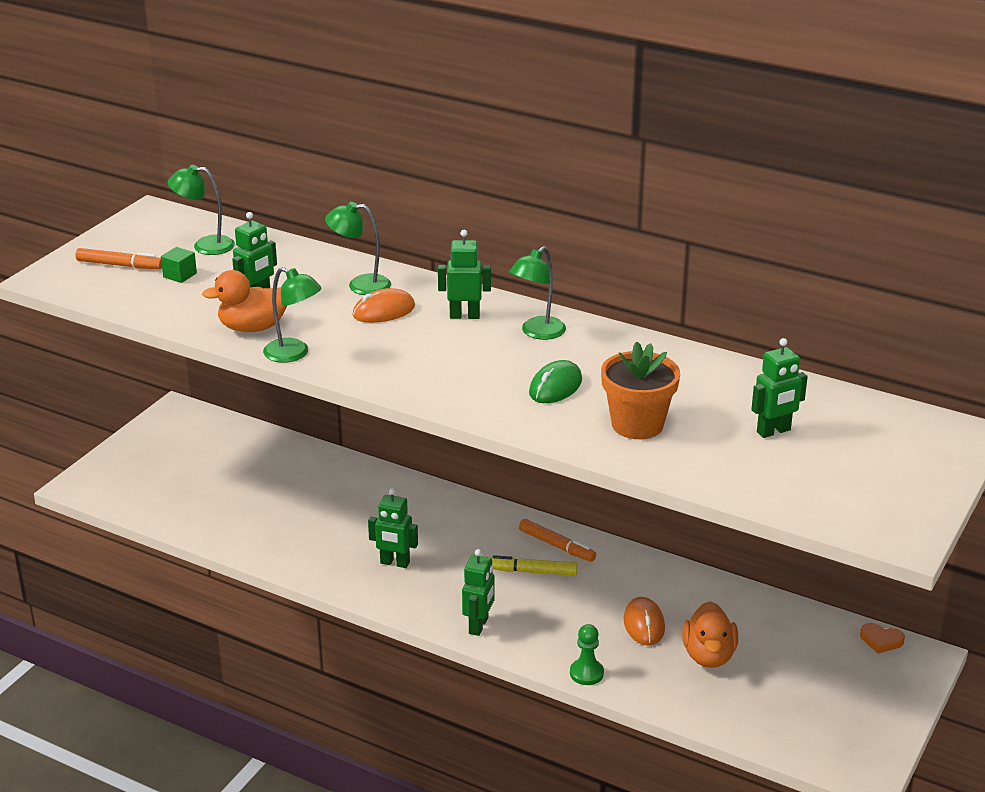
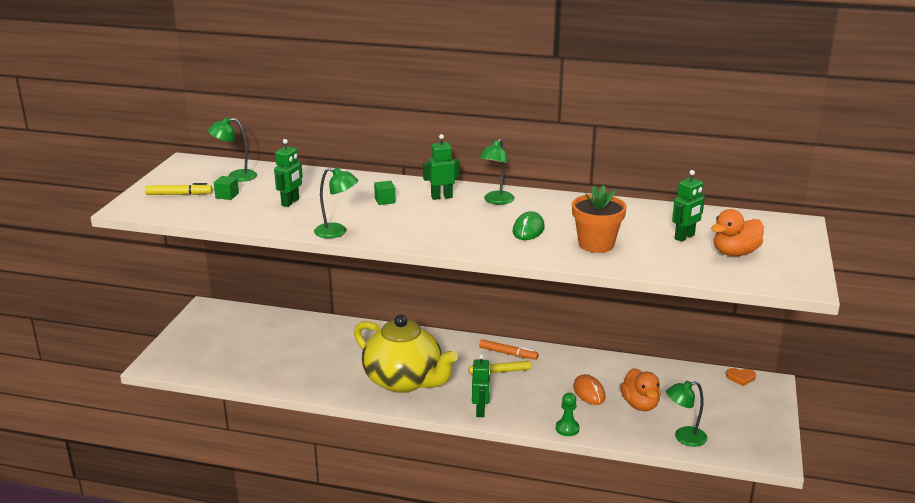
camera: 15 degrees left, 5 degrees down
(120, 265) = (179, 194): orange marker -> yellow marker
(253, 328) = (298, 220): orange duck -> orange duck (735, 253)
(360, 285) = (359, 187): green lamp -> green lamp (684, 438)
(384, 311) = (385, 200): orange mouse -> green cube
(394, 563) = (404, 381): green robot -> yellow teapot

